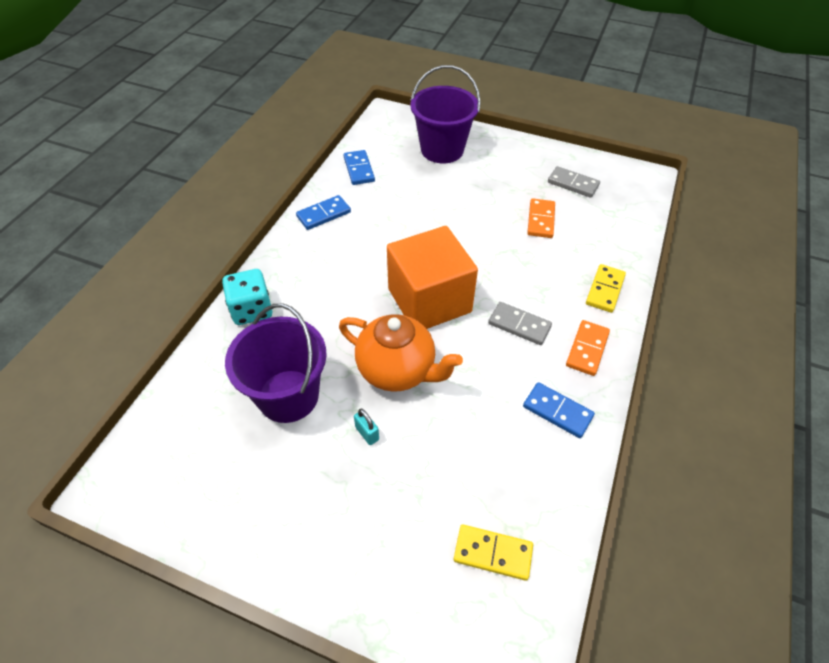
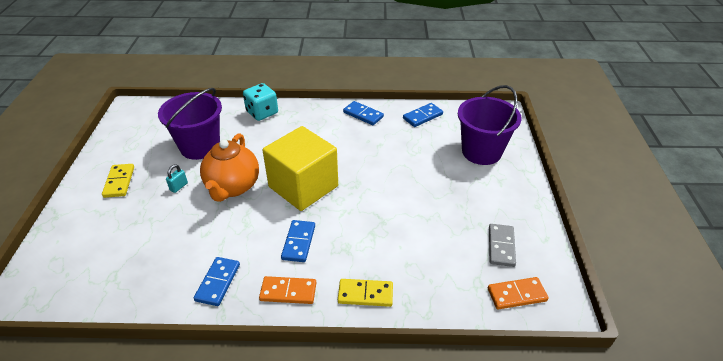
camera: 70 degrees right, 10 degrees down
(429, 300) = (303, 186): orange cube -> yellow cube
(493, 553) = (96, 268): yellow domino -> yellow domino (119, 182)
(519, 325) = (298, 242): grey domino -> blue domino
(540, 220) = (432, 232): orange domino -> orange domino (516, 294)

